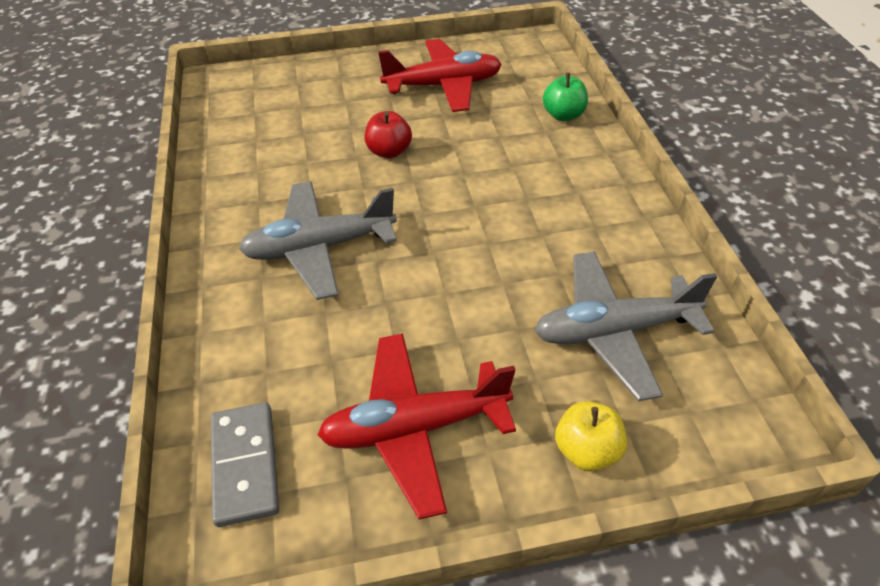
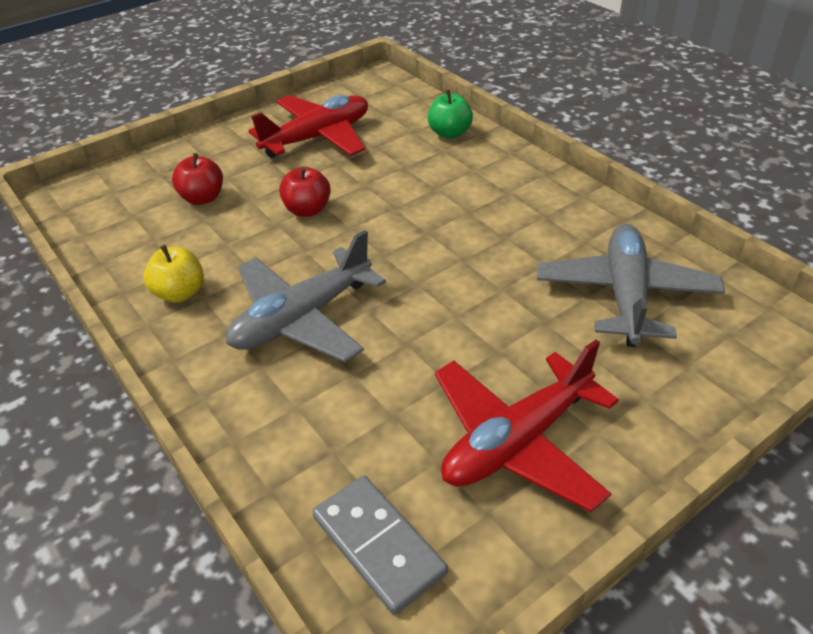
camera: 25 degrees left, 5 degrees down
(314, 114) = (202, 198): none -> red apple
(586, 450) = (676, 398): yellow apple -> yellow apple (180, 293)
(614, 331) = (625, 294): grey plane -> grey plane turned 135 degrees clockwise

